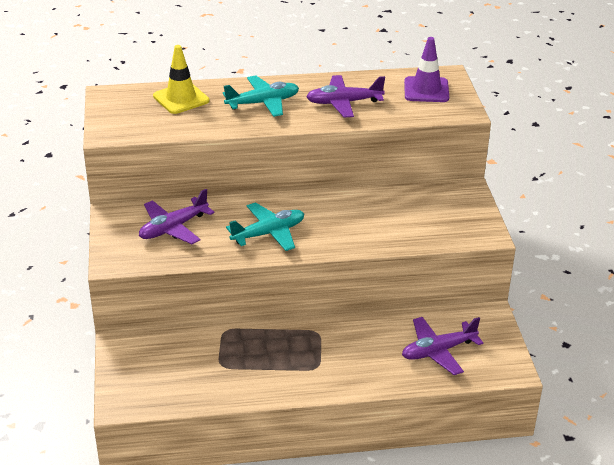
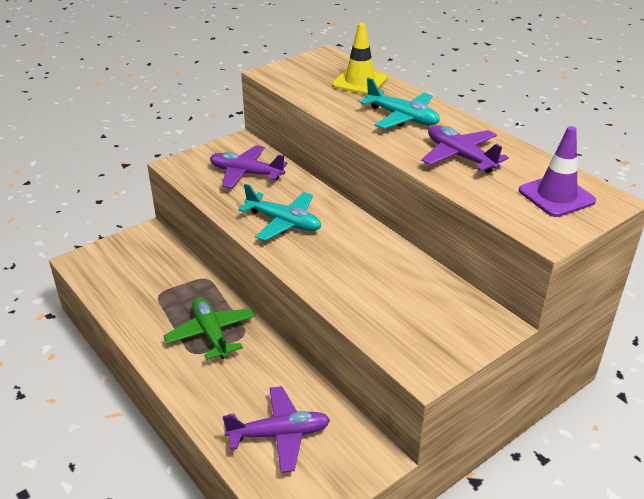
camera: 60 degrees right, 0 degrees up
(302, 350) = (211, 334): none -> green plane
(438, 351) = (279, 434): purple plane -> purple plane turned 135 degrees clockwise

